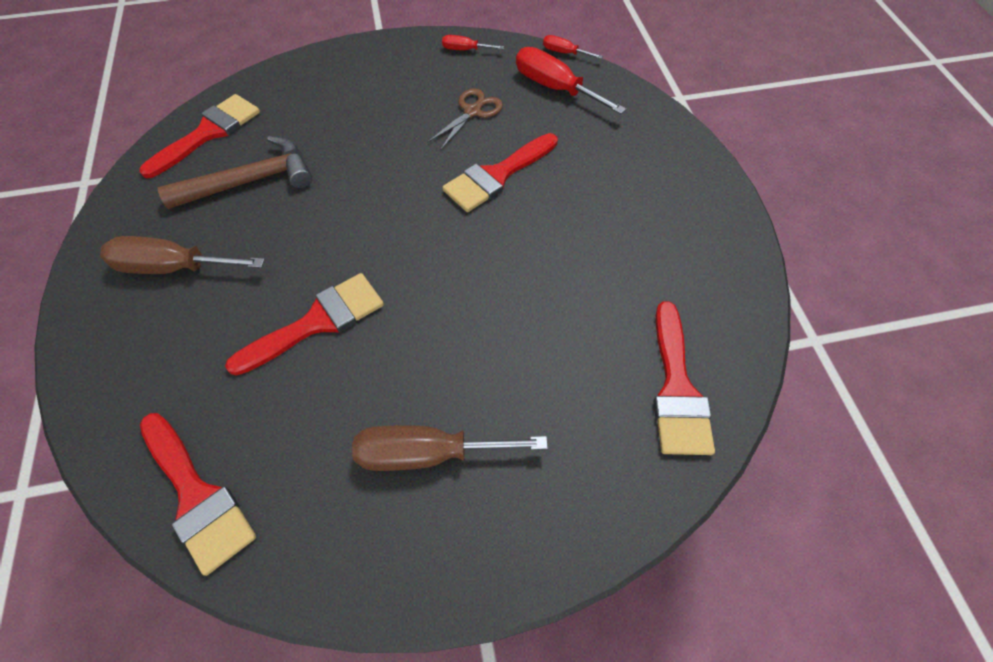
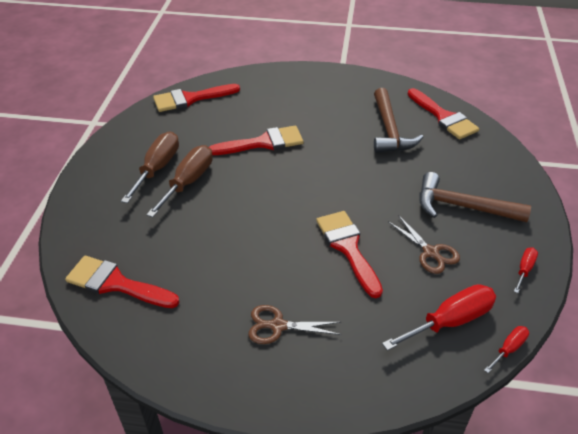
camera: 110 degrees right, 15 degrees down
(173, 267) = (330, 98): brown screwdriver -> brown screwdriver (188, 182)
(317, 322) = (263, 143): red brush -> red brush turned 90 degrees counterclockwise
(389, 97) = (462, 207): none -> brown hammer
(636, 205) = (278, 326): none -> brown scissors

